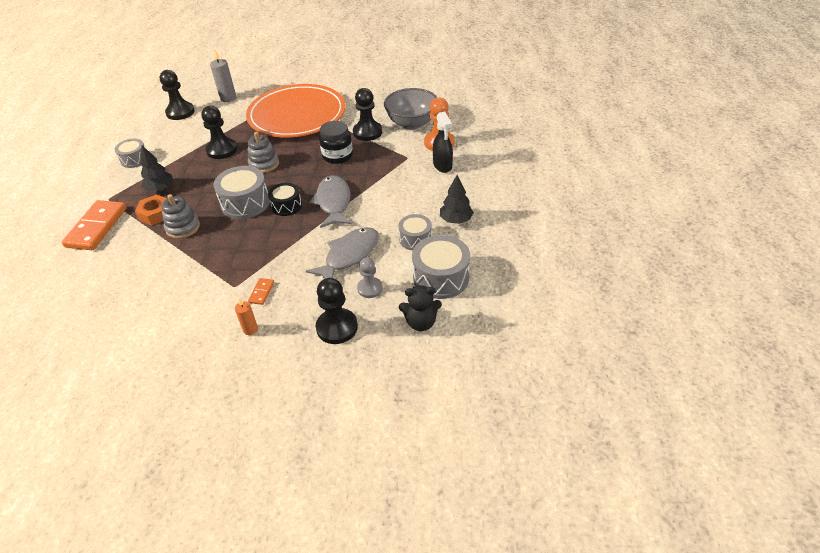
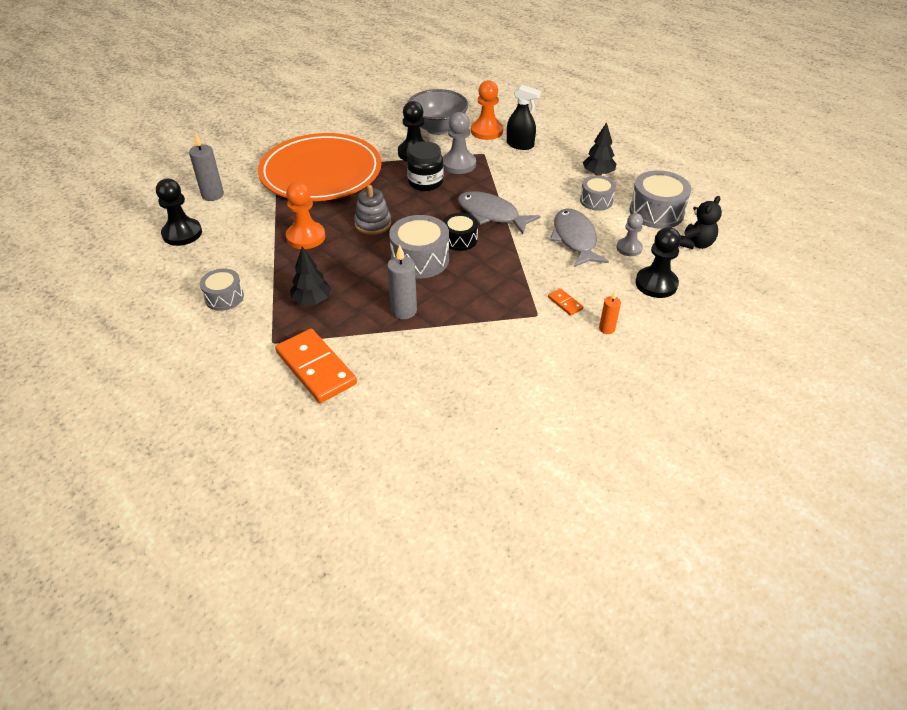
camera: 50 degrees left, 0 degrees up
(156, 214) = (354, 319): orange nut -> none
(183, 227) = (404, 311): grey stacking toy -> grey candle
(222, 150) = (306, 237): black pawn -> orange pawn
(378, 156) = (458, 164): none -> grey pawn

